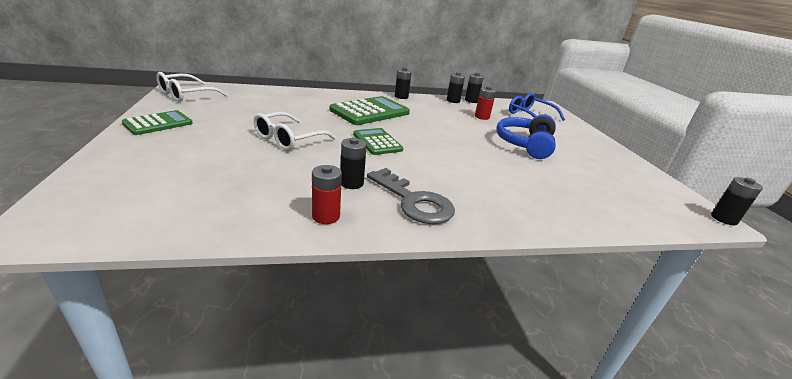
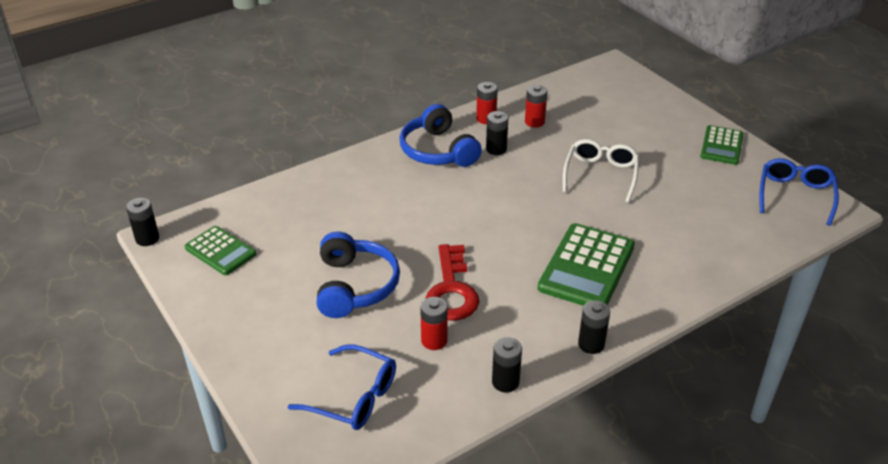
camera: 160 degrees right, 10 degrees up
(185, 95) = (795, 195): white glasses -> blue glasses
(277, 193) = (534, 122): none -> red battery
(377, 142) = (522, 208): green calculator -> green calculator (220, 251)
(414, 201) = (438, 151): grey key -> blue headphones
(461, 127) = (451, 290): none -> red key
(471, 101) = (475, 404): black battery -> none

